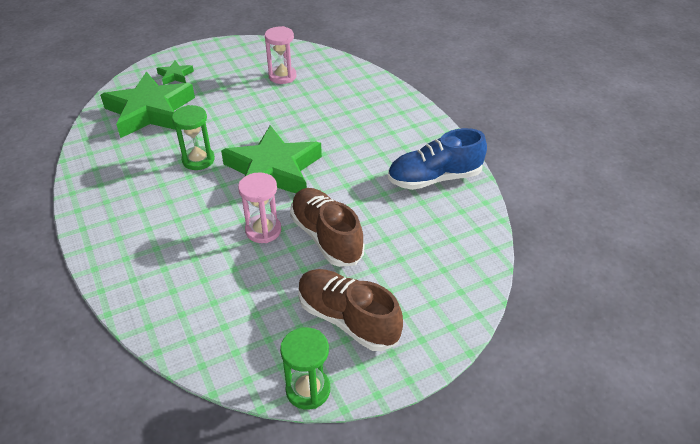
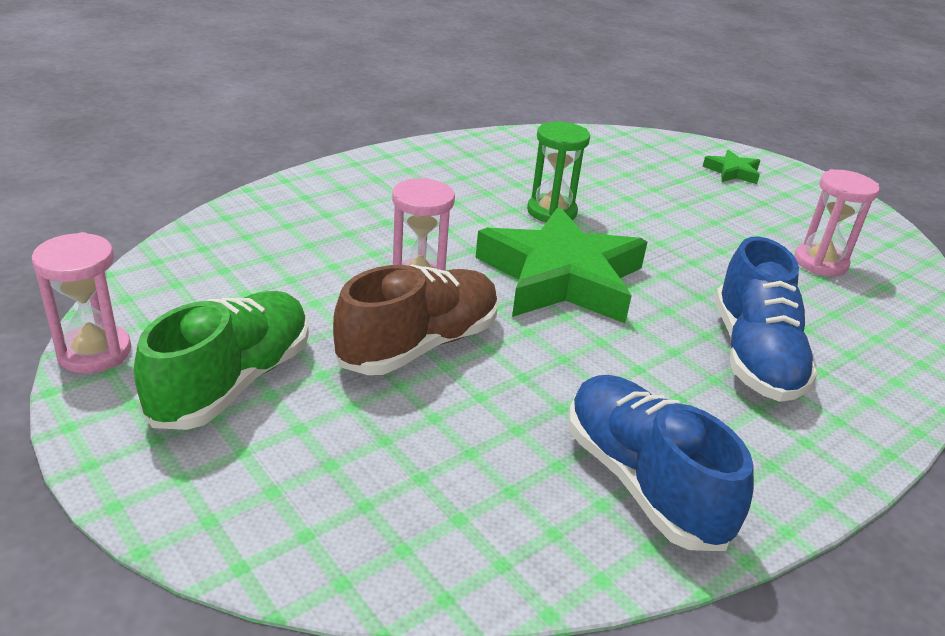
camera: 75 degrees right, 10 degrees down
(150, 111) = (635, 165): green star -> none
(308, 390) = (94, 352): green hourglass -> pink hourglass
(347, 319) = (233, 382): brown shoe -> green shoe
(354, 121) = (754, 355): none -> blue shoe

